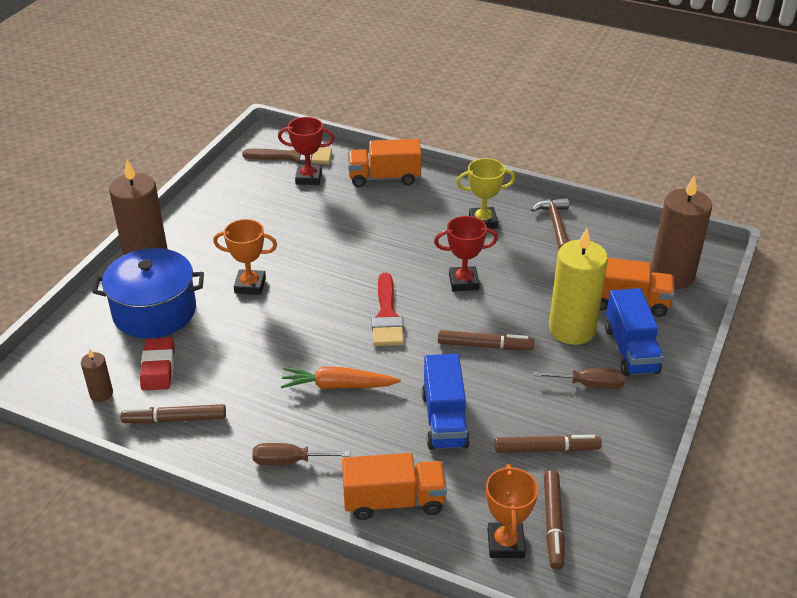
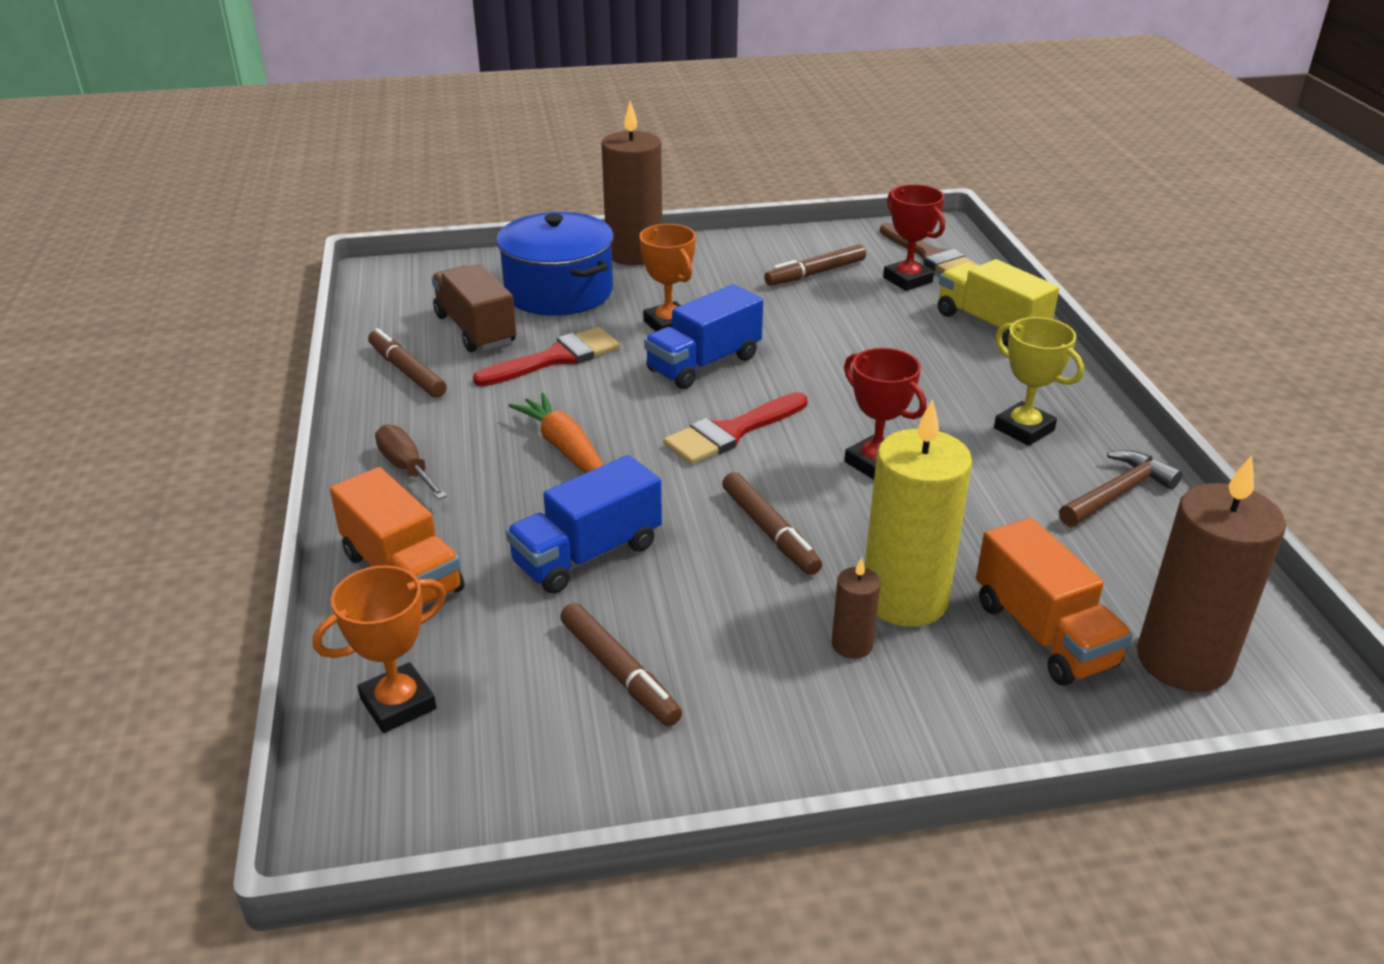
camera: 55 degrees right, 5 degrees down
(101, 394) = (406, 317): brown candle -> brown candle (852, 645)
(158, 367) = (476, 330): red eraser -> brown truck
(235, 347) = (556, 358): none -> red brush
(384, 178) = (991, 324): orange truck -> yellow truck
(553, 523) = (472, 738): brown marker -> brown marker (815, 273)
(589, 384) = (803, 664): brown screwdriver -> none
(630, 350) = (935, 680): blue truck -> blue truck (704, 364)

